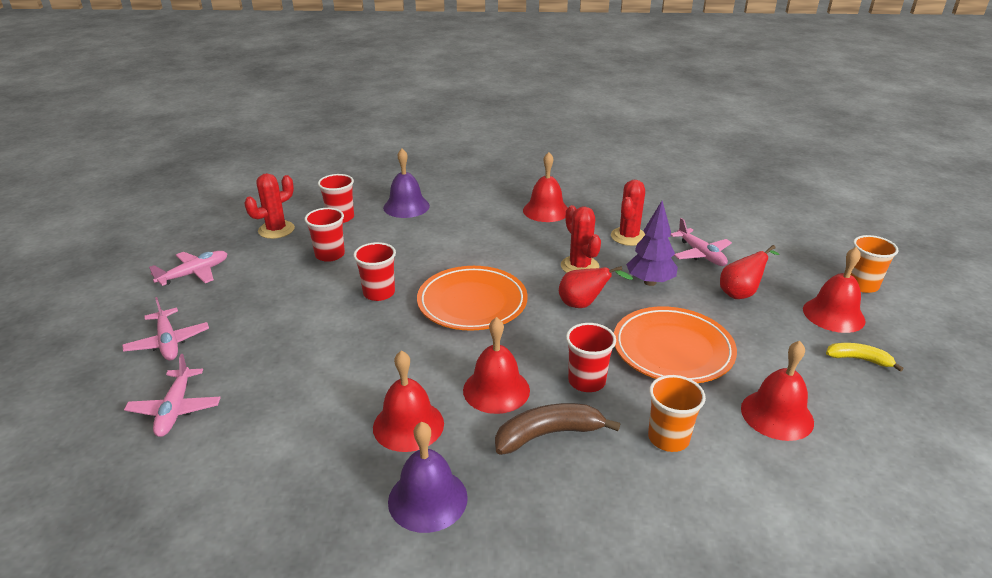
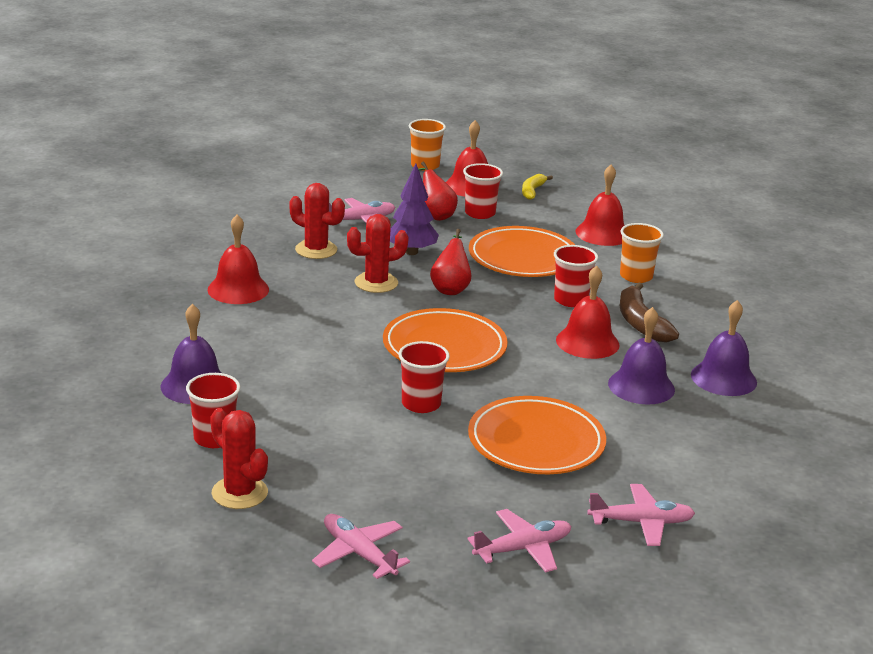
camera: 90 degrees left, 5 degrees down
(314, 351) = (536, 442): none -> orange plate
(330, 255) = (324, 442): red cup -> red cup (480, 213)
(408, 425) = (641, 386): red bell -> purple bell

